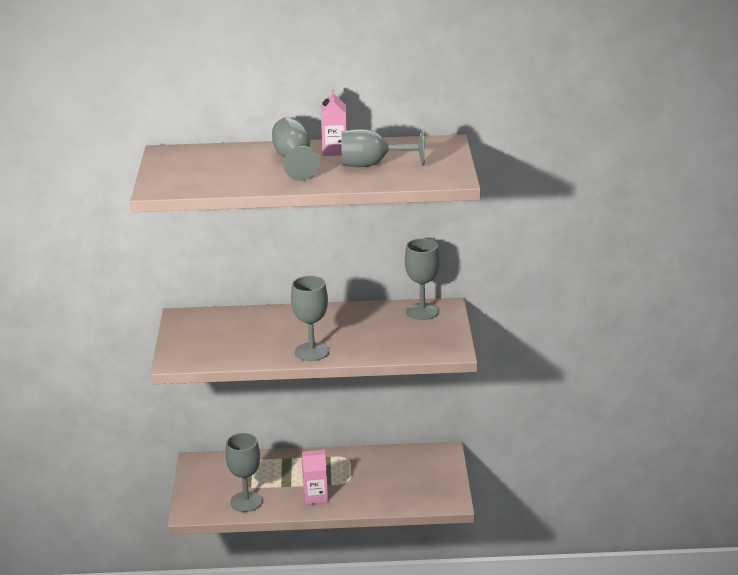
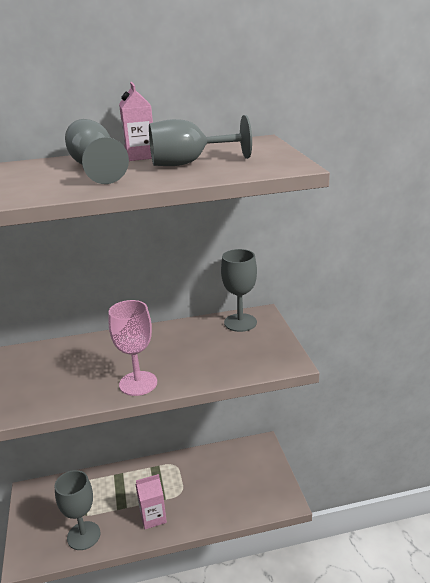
camera: 10 degrees left, 0 degrees up
(312, 352) = (138, 383): grey goblet -> pink goblet

